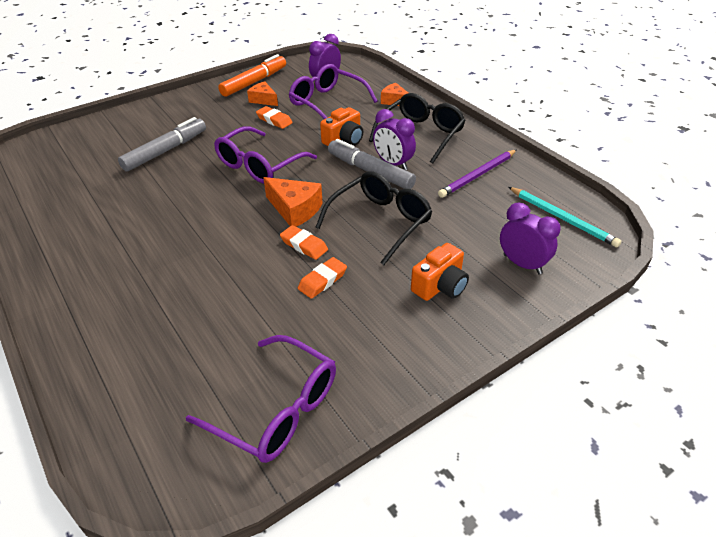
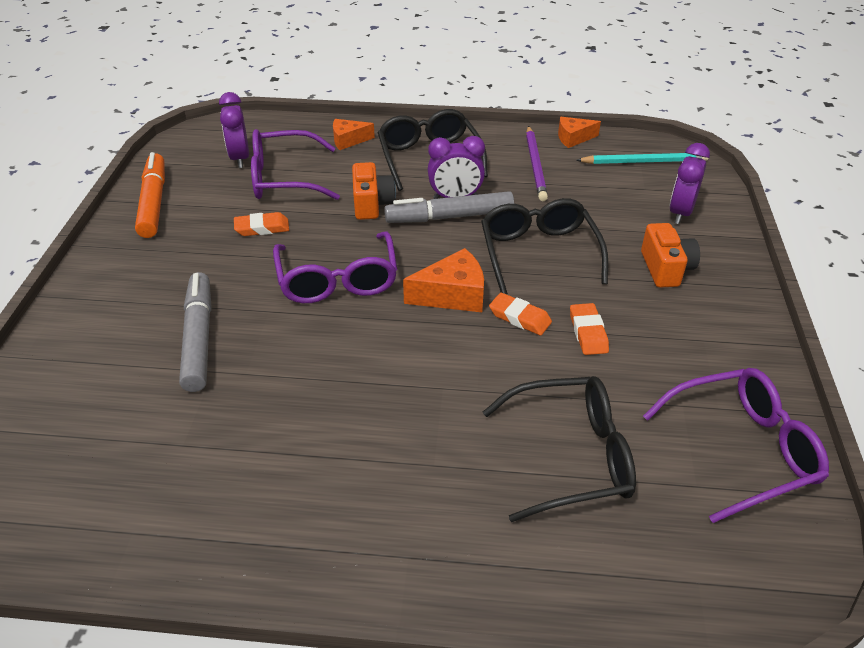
camera: 50 degrees left, 0 degrees up
(195, 326) = (571, 456): none -> black glasses
(263, 100) = (206, 215): orange cheese -> orange cheese (573, 138)
(304, 245) = (520, 317): orange eraser -> orange eraser turned 45 degrees clockwise
(522, 264) = (680, 213): purple clock -> purple clock turned 60 degrees counterclockwise

